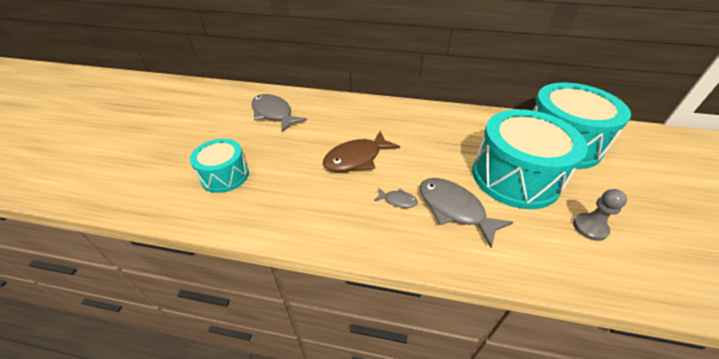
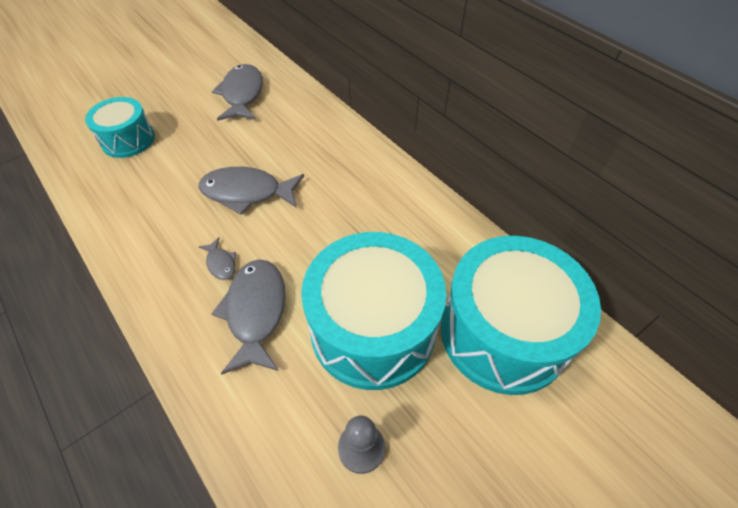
camera: 40 degrees right, 10 degrees up
(356, 158) = (247, 192): brown fish -> grey fish

